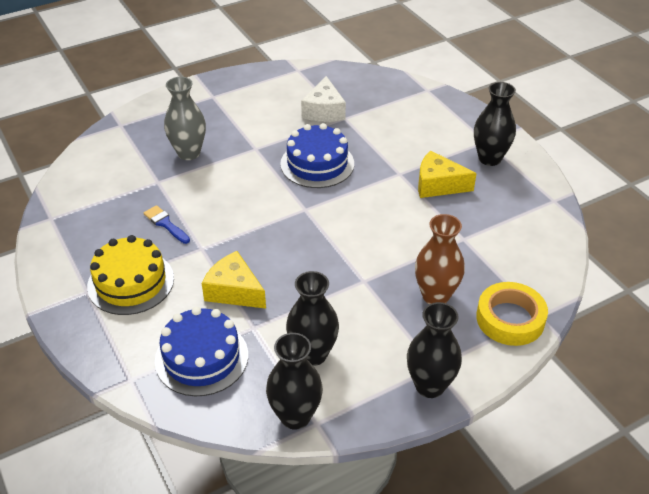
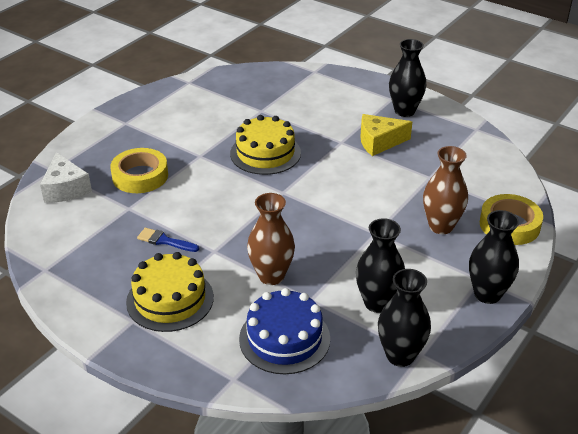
camera: 25 degrees left, 5 degrees down
(189, 153) = (140, 176): grey vase -> yellow tape
(234, 291) = (271, 276): yellow cheese -> brown vase
(317, 164) = (265, 153): blue cake -> yellow cake
(324, 111) = (238, 109): white cheese -> white cheese (65, 189)

